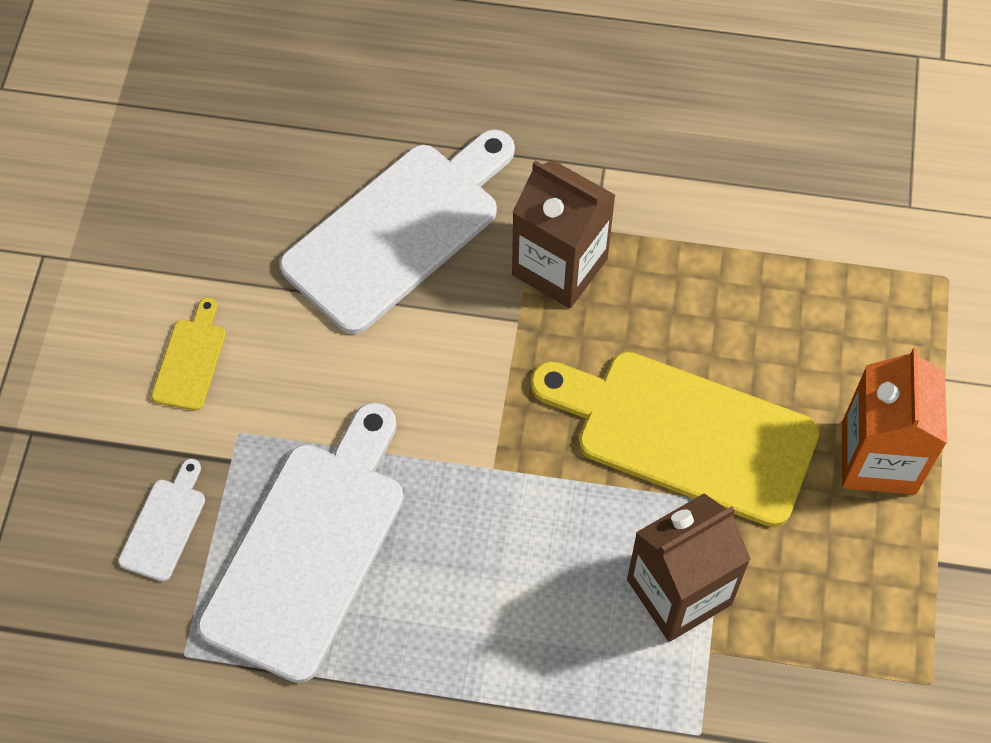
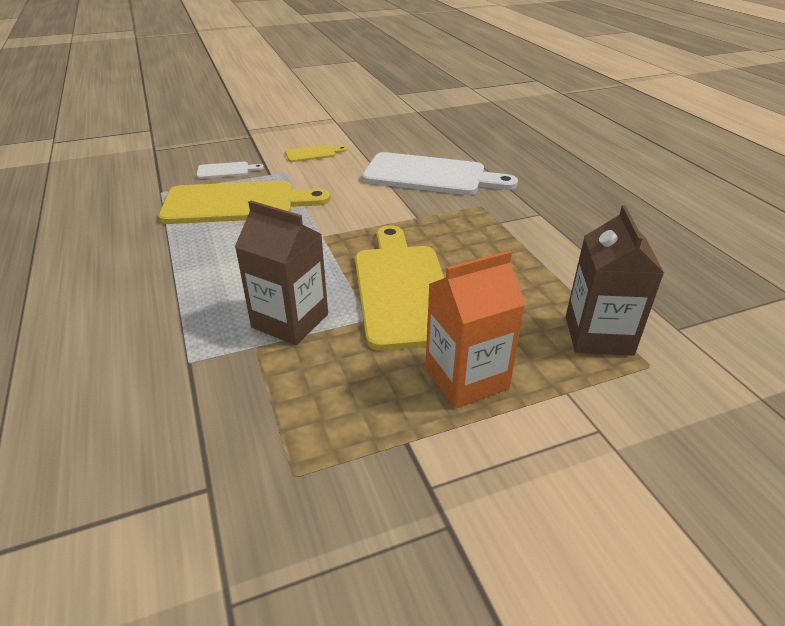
camera: 60 degrees right, 25 degrees down
(309, 549) = (236, 203): white cutting board -> yellow cutting board
(559, 267) = (463, 219): brown carton -> brown carton (598, 335)

